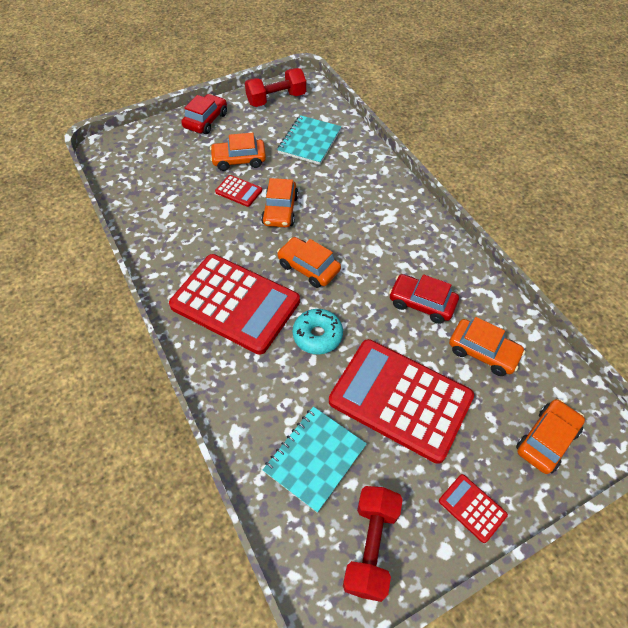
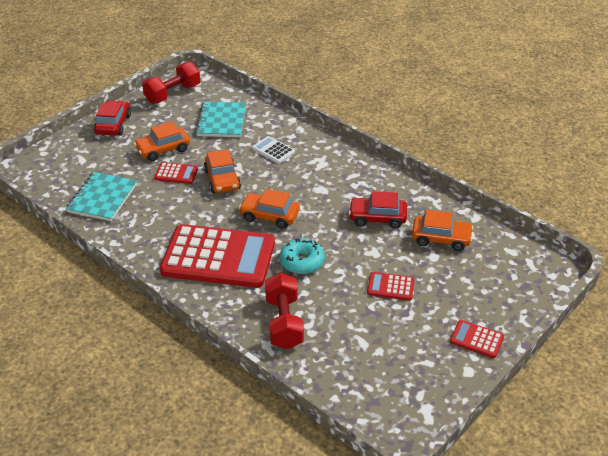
camera: 20 degrees left, 15 degrees down
(314, 458) = (341, 343): turquoise notebook -> turquoise notebook (102, 198)
(346, 189) = (273, 150): none -> white calculator
(370, 546) = (412, 385): red dumbbell -> red dumbbell (284, 322)
(400, 399) = (390, 287): red calculator -> red calculator, size x0.42
(546, 440) = (512, 282): orange car -> none

